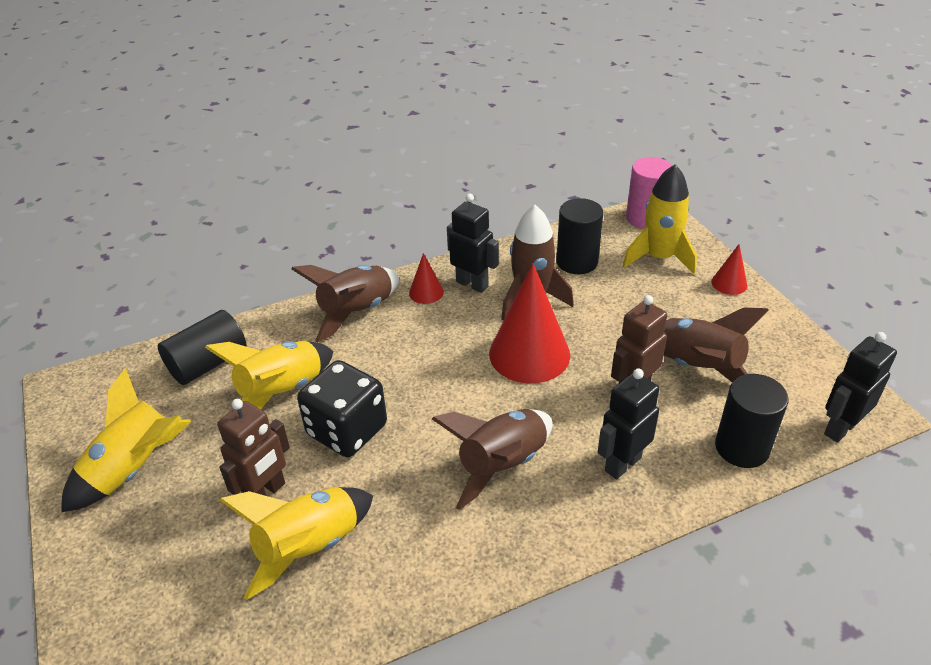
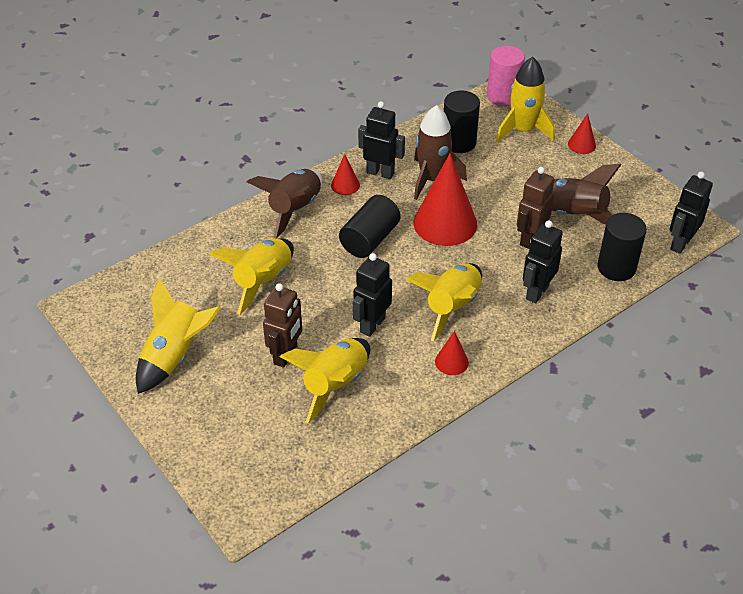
camera: 15 degrees left, 5 degrees up
(208, 363) = (191, 269): black cylinder -> black cylinder (369, 239)
(347, 430) = (327, 301): black dice -> none
(390, 471) = (372, 325): none -> black robot
(476, 544) = (451, 362): none -> red cone
(502, 465) = (452, 307): brown rocket -> yellow rocket

